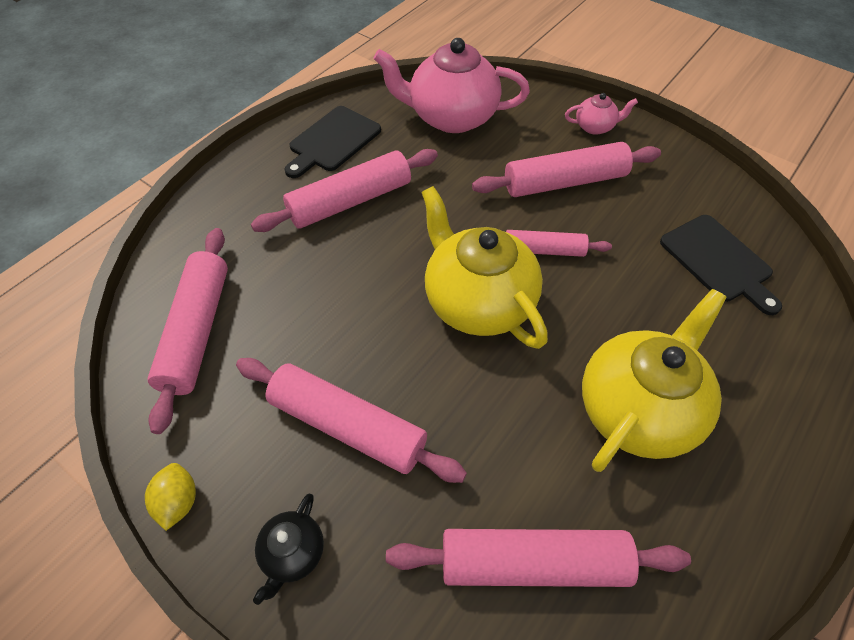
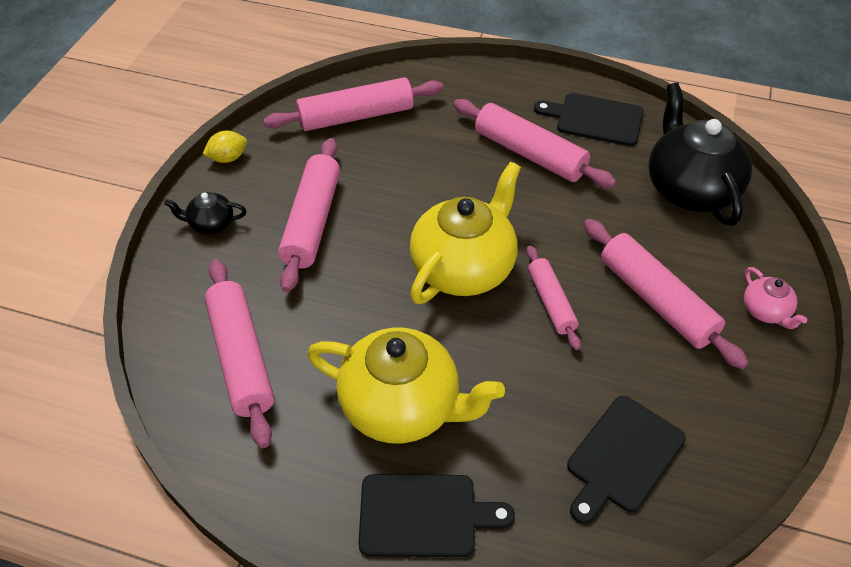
camera: 70 degrees right, 5 degrees down
(451, 117) = (689, 189): pink teapot -> black teapot
(765, 427) = (424, 515): none -> black cutting board

